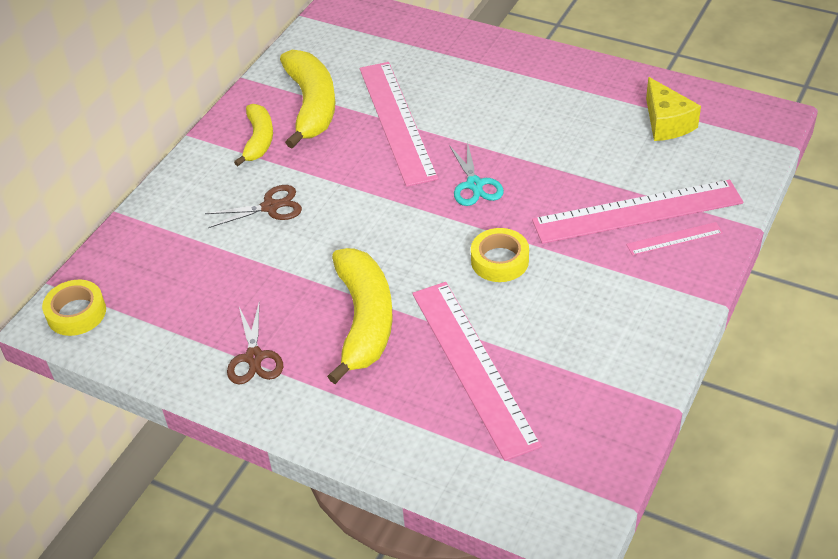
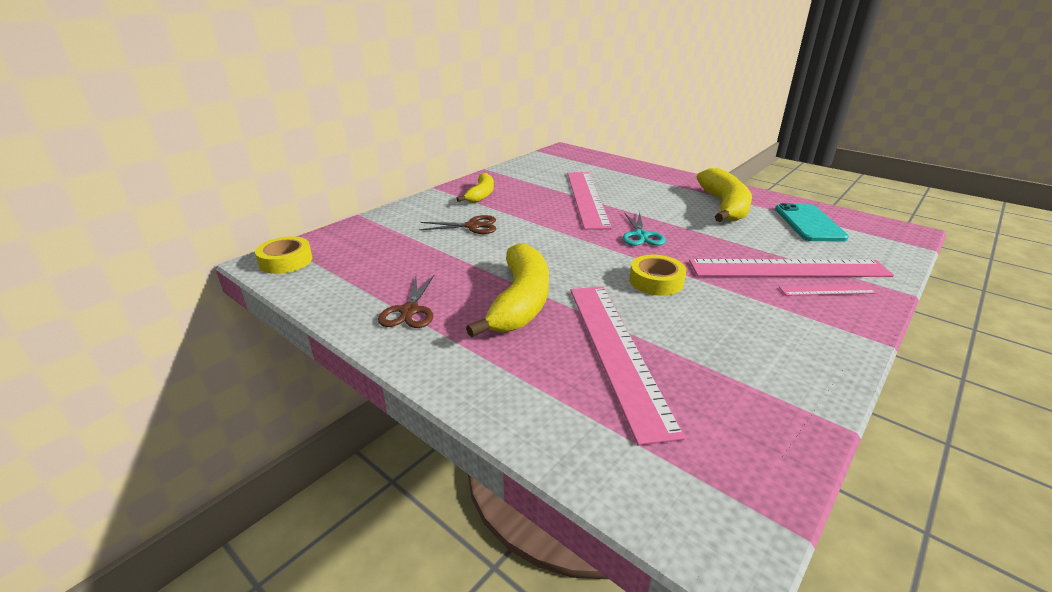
camera: 10 degrees right, 15 degrees down
(311, 105) = (526, 185): yellow banana -> yellow banana (724, 206)
(666, 123) = (809, 223): yellow cheese -> turquoise phone

